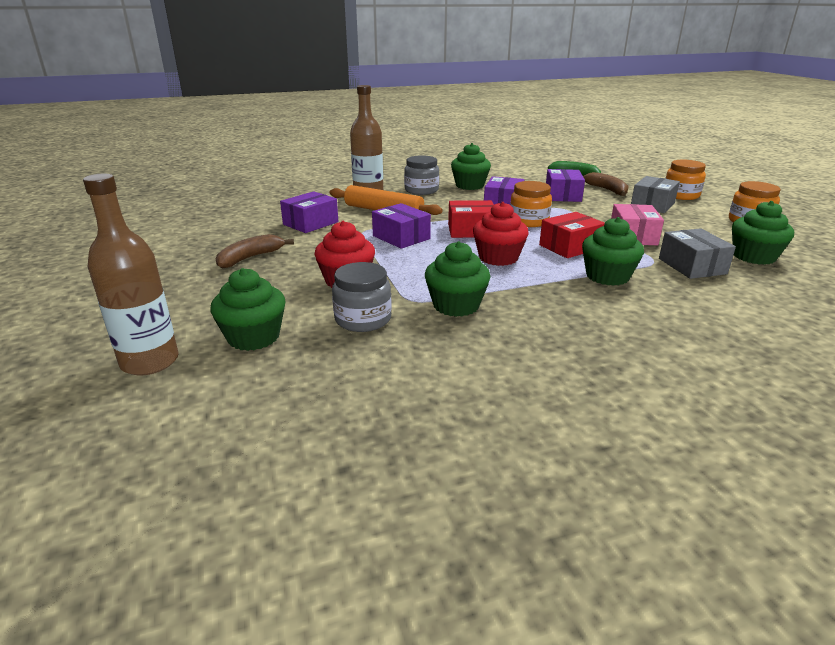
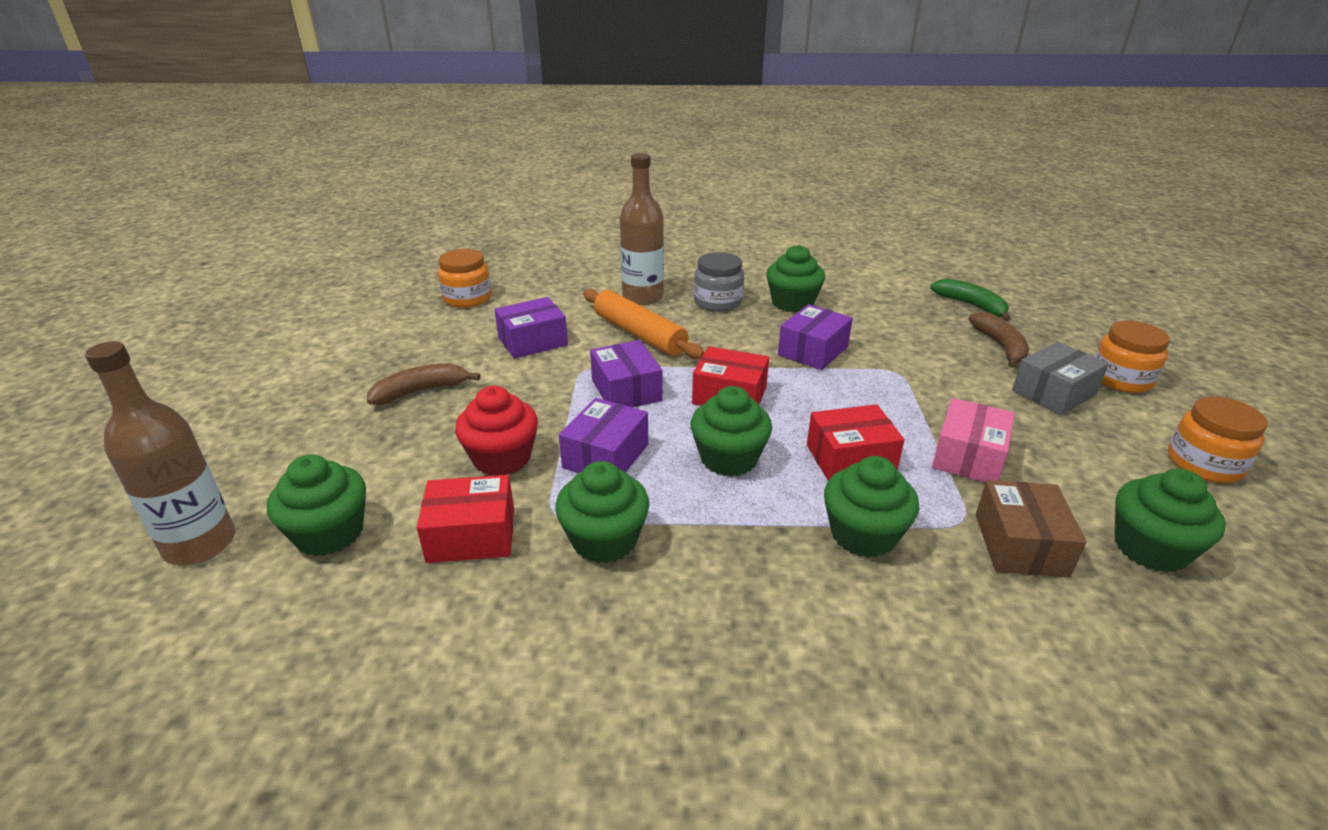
camera: 20 degrees right, 5 degrees up
(363, 319) = (471, 535): grey jar -> red box
(498, 258) = (729, 458): red cupcake -> green cupcake
(528, 221) = (827, 392): orange jar -> orange jar (467, 298)
(563, 195) = (919, 346): purple box -> purple box (606, 456)
(692, 266) = (1020, 545): grey box -> brown box

